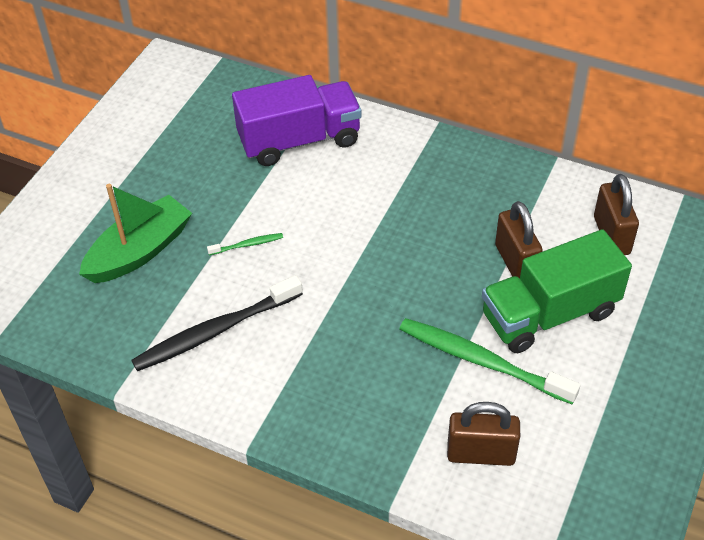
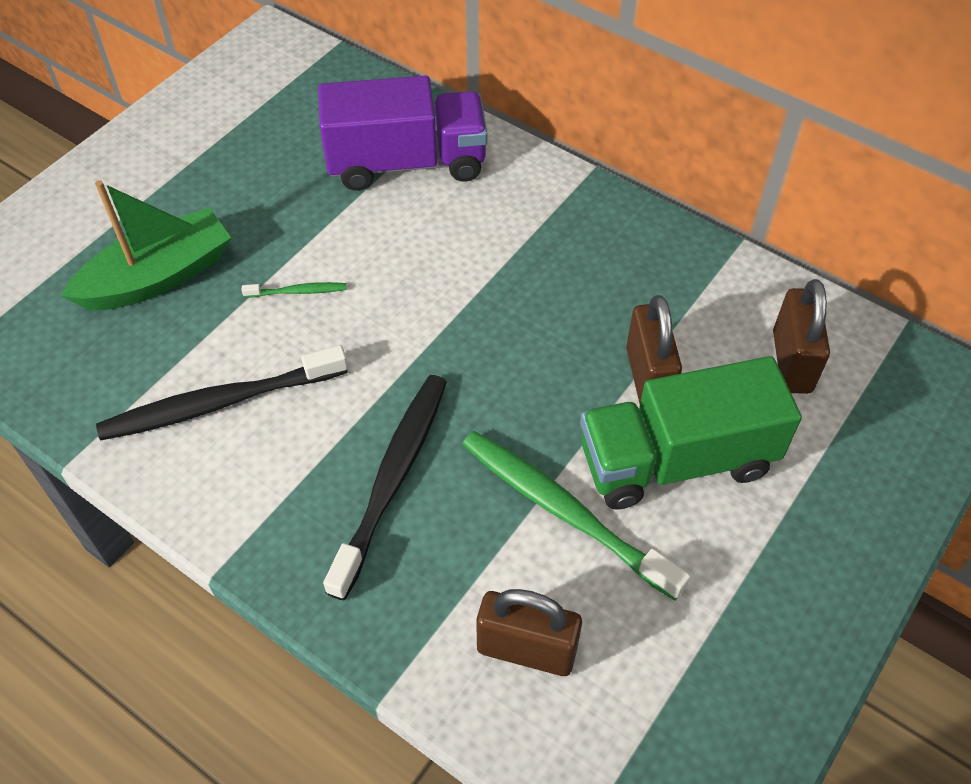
camera: 10 degrees right, 5 degrees up
(356, 361) = (392, 480): none -> black toothbrush

